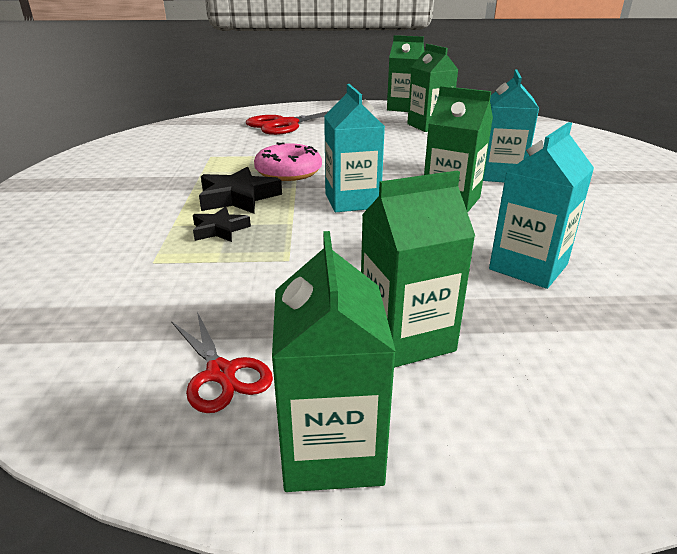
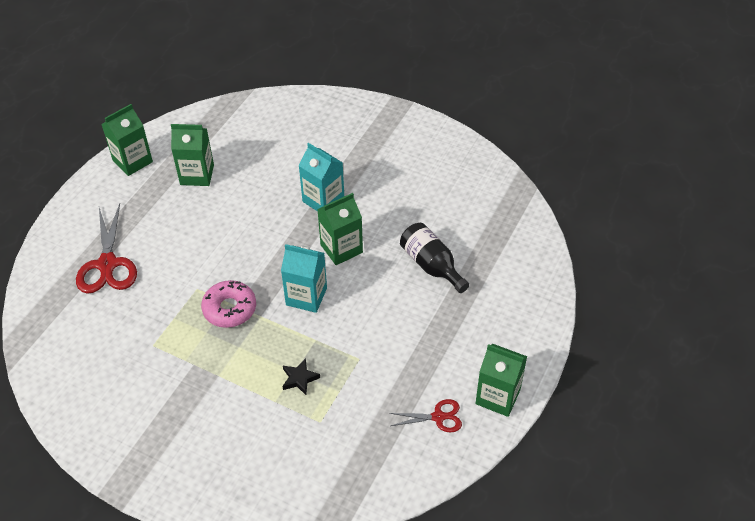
camera: 60 degrees left, 20 degrees up
(238, 197) = (255, 354): black star -> none
(406, 338) = (454, 343): green carton -> none
(528, 267) = (431, 265): turquoise carton -> black bottle

